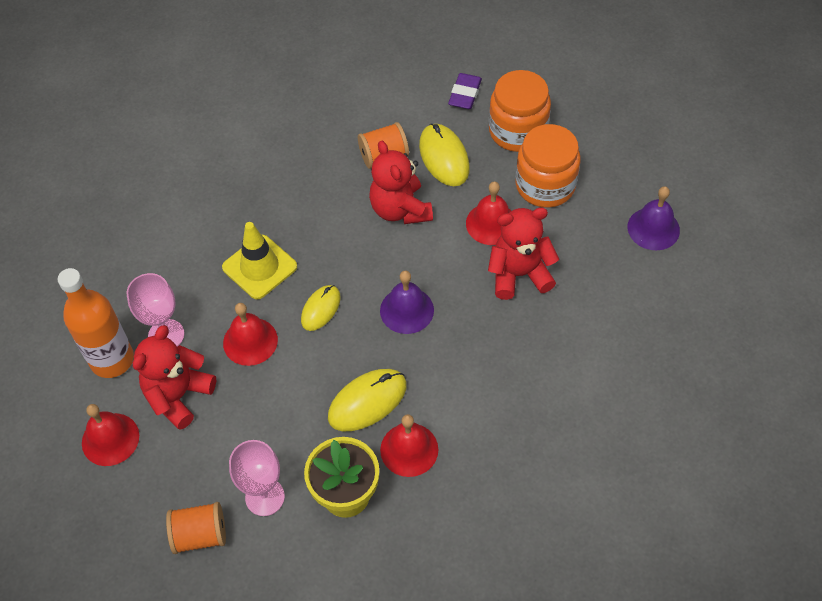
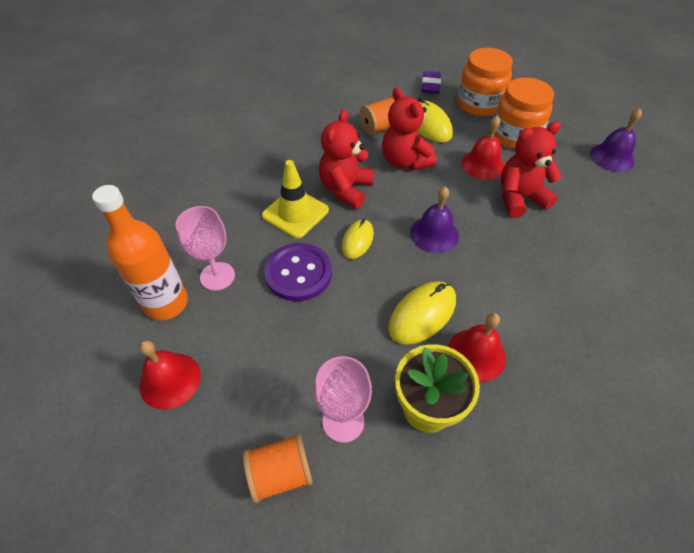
camera: 10 degrees left, 5 degrees down
(178, 395) = (236, 329): red teddy bear -> red teddy bear (346, 189)
(250, 341) = (298, 273): red bell -> purple button

